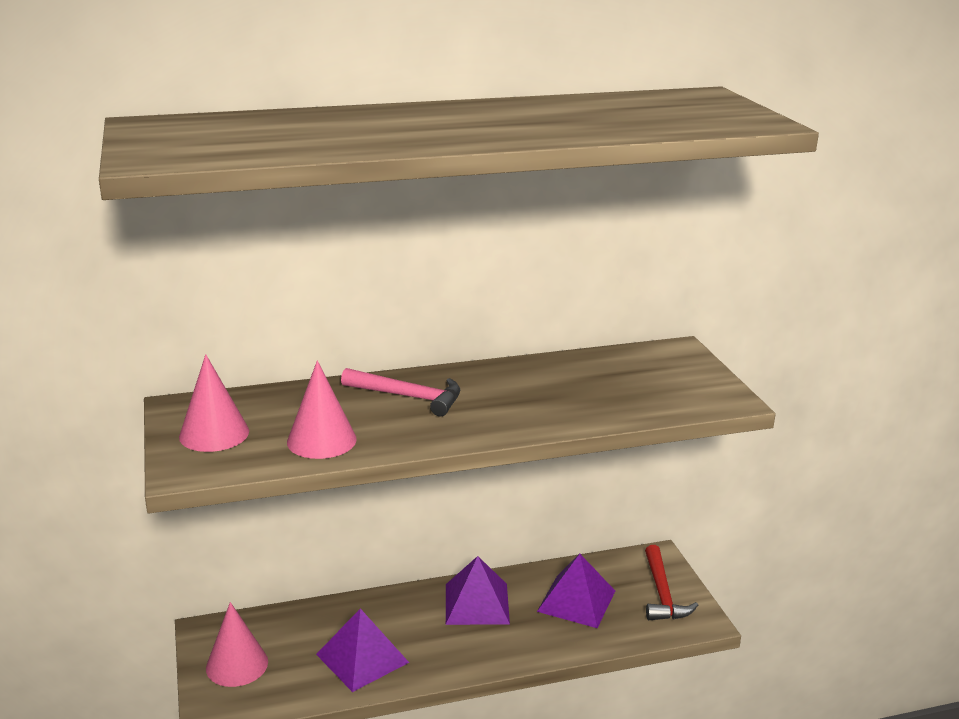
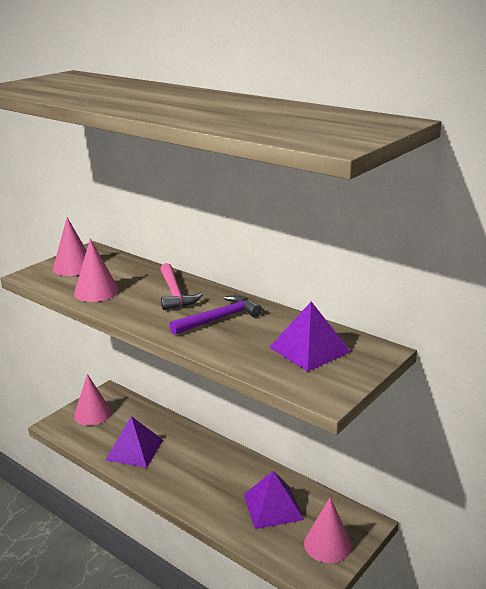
camera: 55 degrees right, 0 degrees up
(477, 603) = (224, 467): purple pyramid -> purple pyramid (309, 349)
(509, 395) = (219, 319): none -> purple hammer
(662, 593) = (327, 544): red hammer -> pink cone

